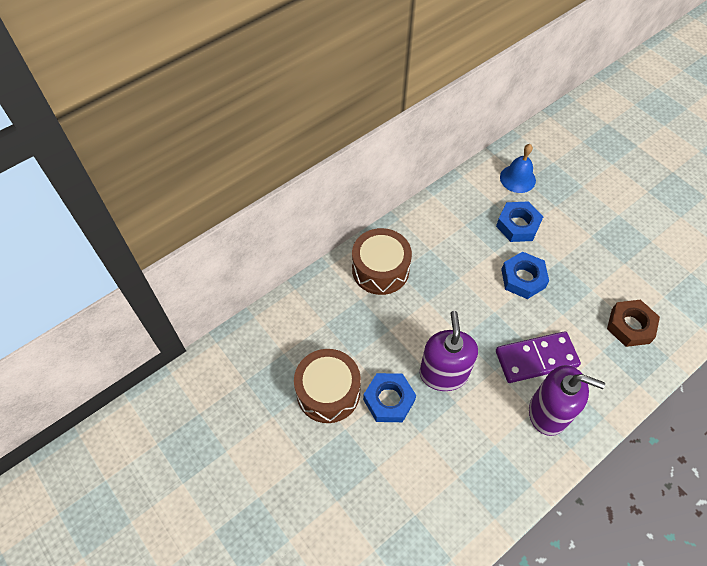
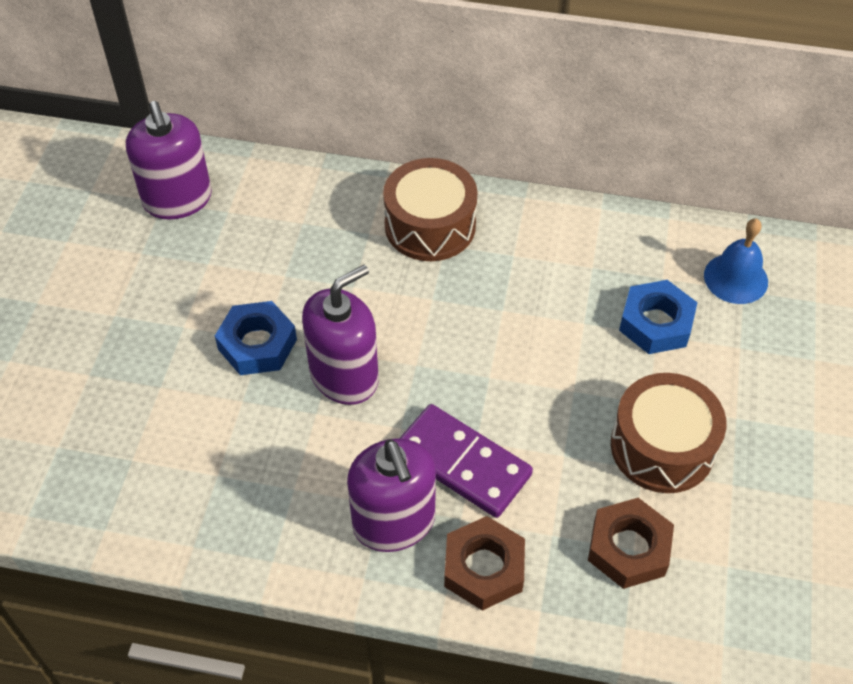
camera: 50 degrees right, 5 degrees down
(251, 372) = (177, 200): none -> purple soap dispenser
(328, 392) = (216, 281): brown drum -> brown drum (662, 447)
(523, 278) = (574, 378): blue nut -> none
(601, 391) = (483, 568): none -> brown nut

